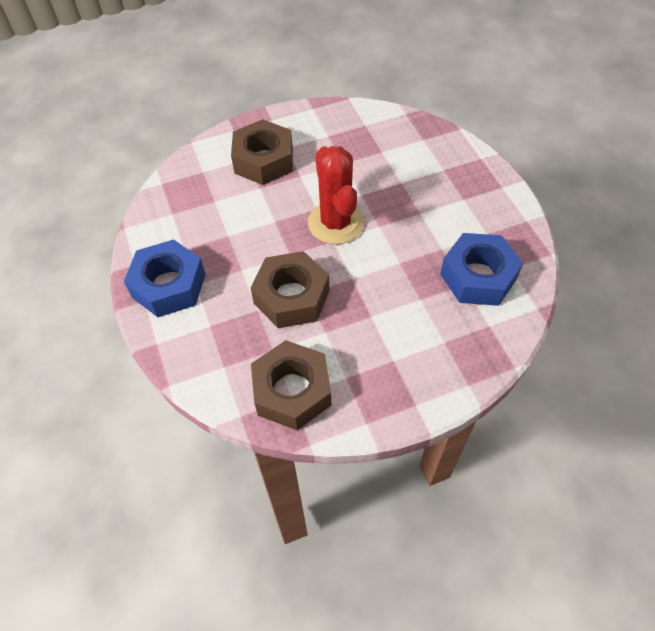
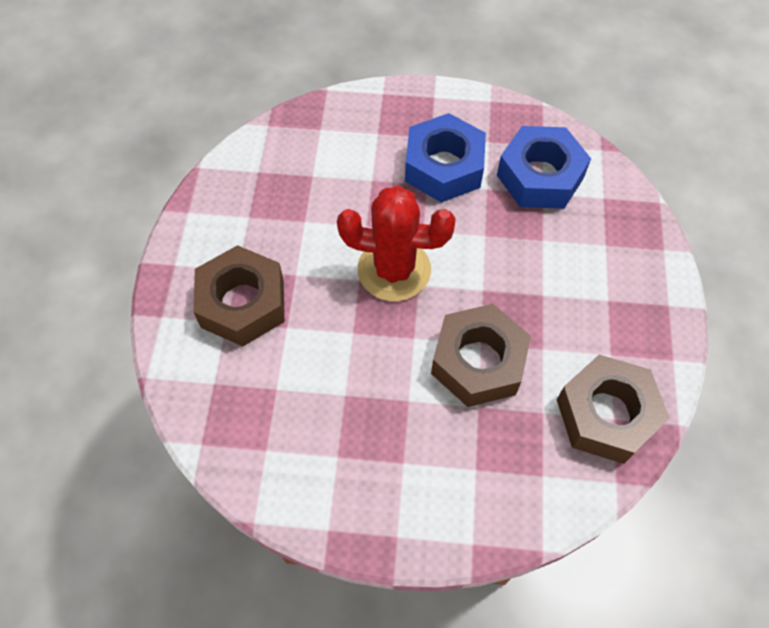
camera: 65 degrees left, 5 degrees up
(168, 285) = (388, 497): blue nut -> blue nut (443, 167)

